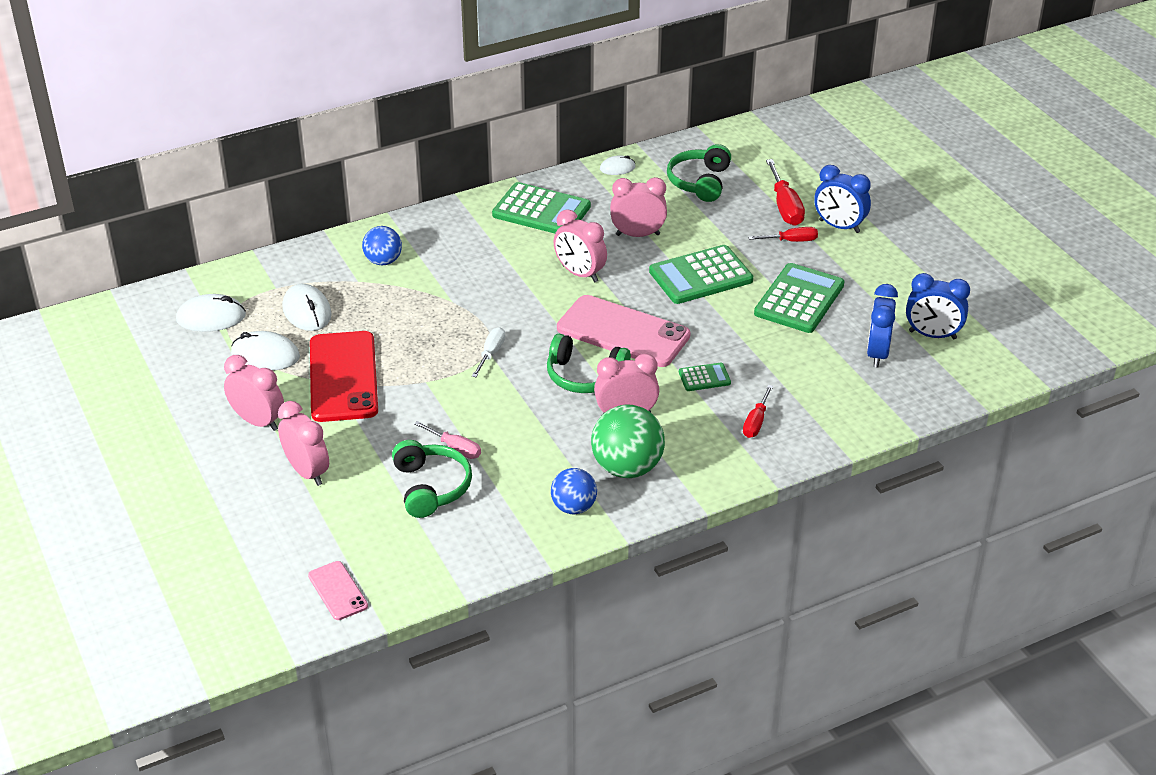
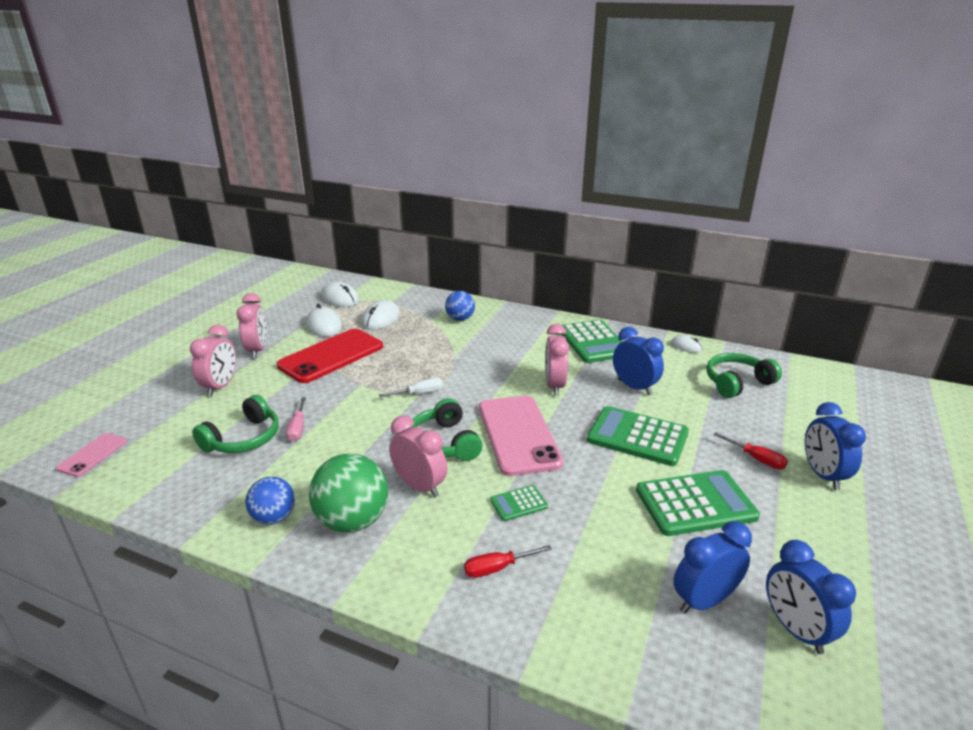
camera: 50 degrees right, 10 degrees down
(637, 234) = (634, 387): pink clock -> blue clock
(704, 377) = (518, 503): green calculator -> green calculator turned 120 degrees clockwise
(785, 206) = (789, 434): red screwdriver -> none

